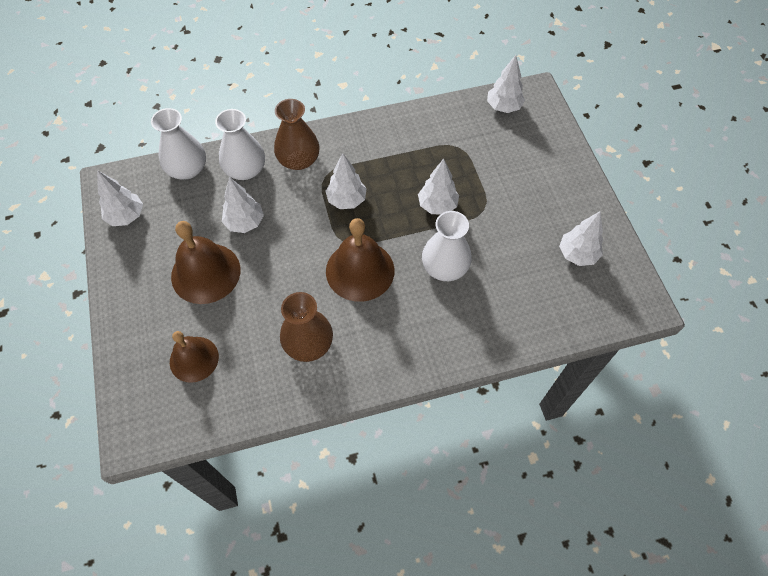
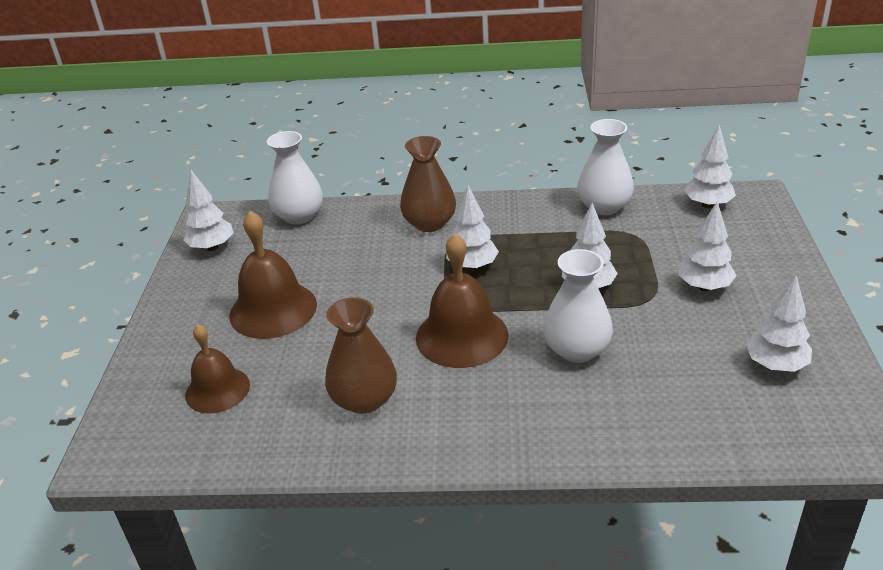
camera: 20 degrees right, 25 degrees down
(245, 170) = (363, 224): white vase -> white vase (604, 206)
(245, 223) = (341, 270): white tree -> white tree (704, 286)

